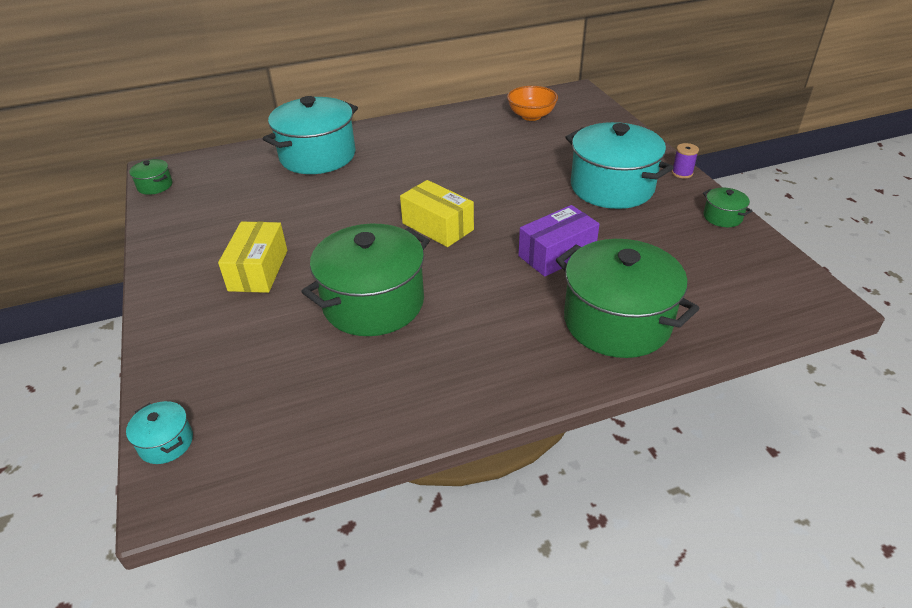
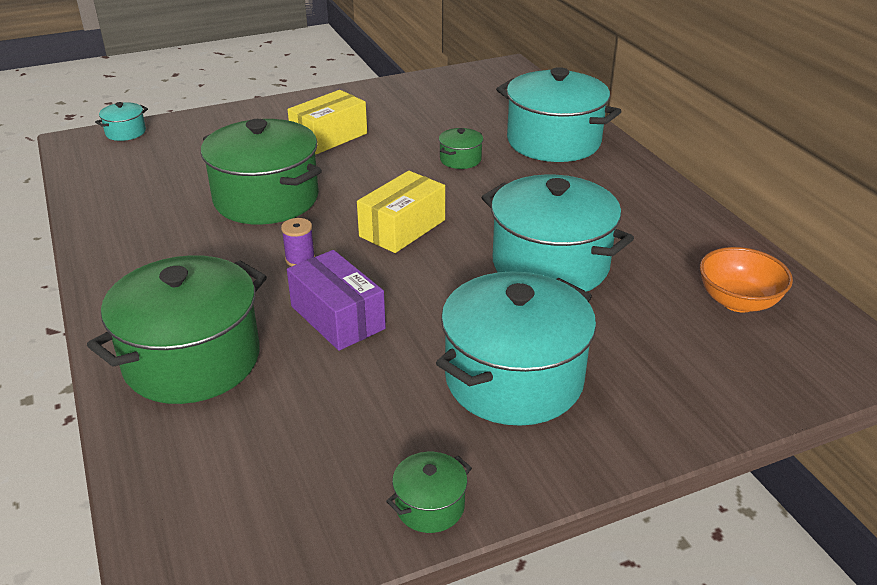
camera: 85 degrees right, 5 degrees down
(155, 186) = (474, 71): green pot -> green pot (460, 159)
(258, 270) = (329, 137): yellow box -> yellow box turned 45 degrees counterclockwise
(492, 168) = (550, 264): none -> turquoise pot
(682, 173) = (578, 473): purple spool -> purple spool (300, 259)

